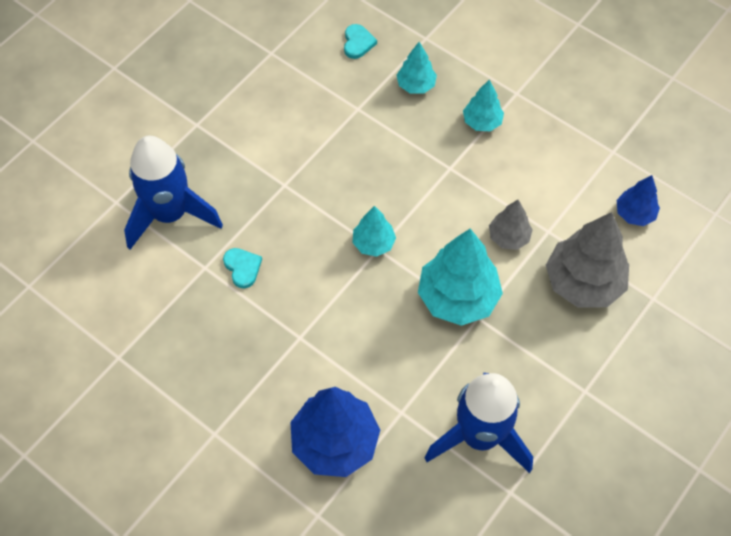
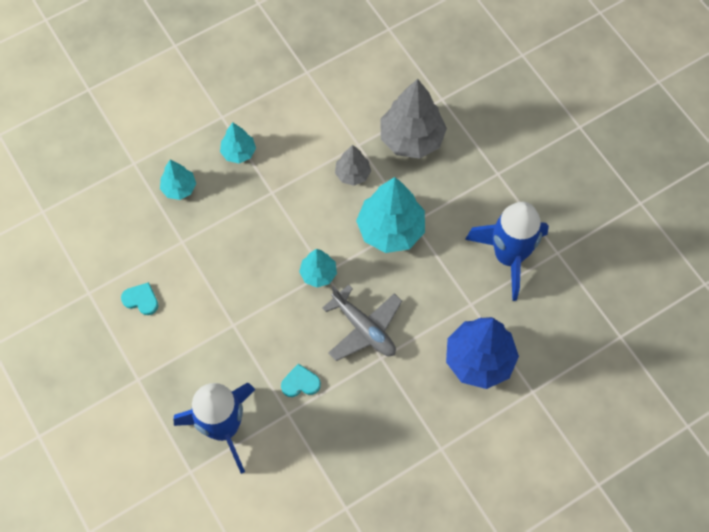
camera: 70 degrees left, 5 degrees up
(327, 309) = (364, 328): none -> grey plane
(358, 43) = (113, 218): turquoise heart -> turquoise heart (141, 300)
(634, 214) = (368, 80): blue tree -> none

